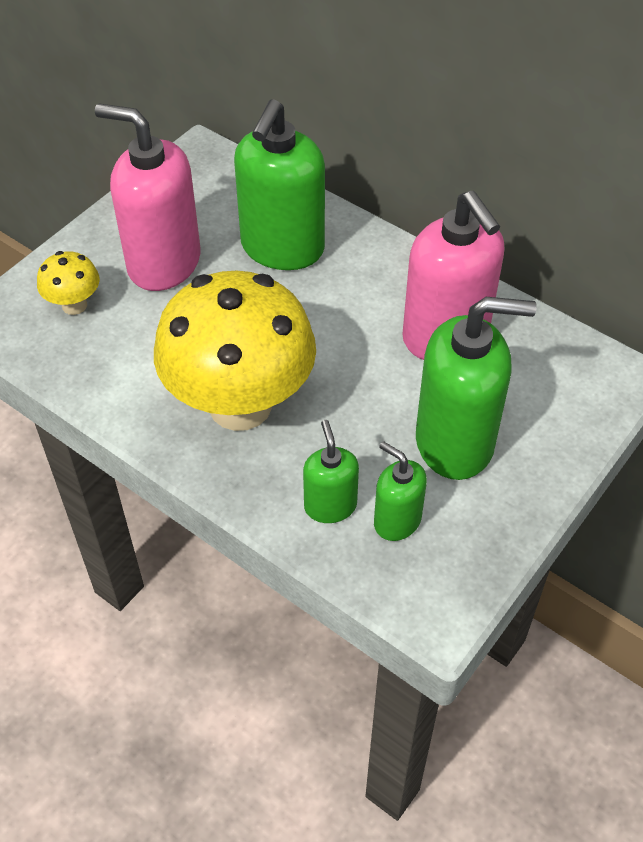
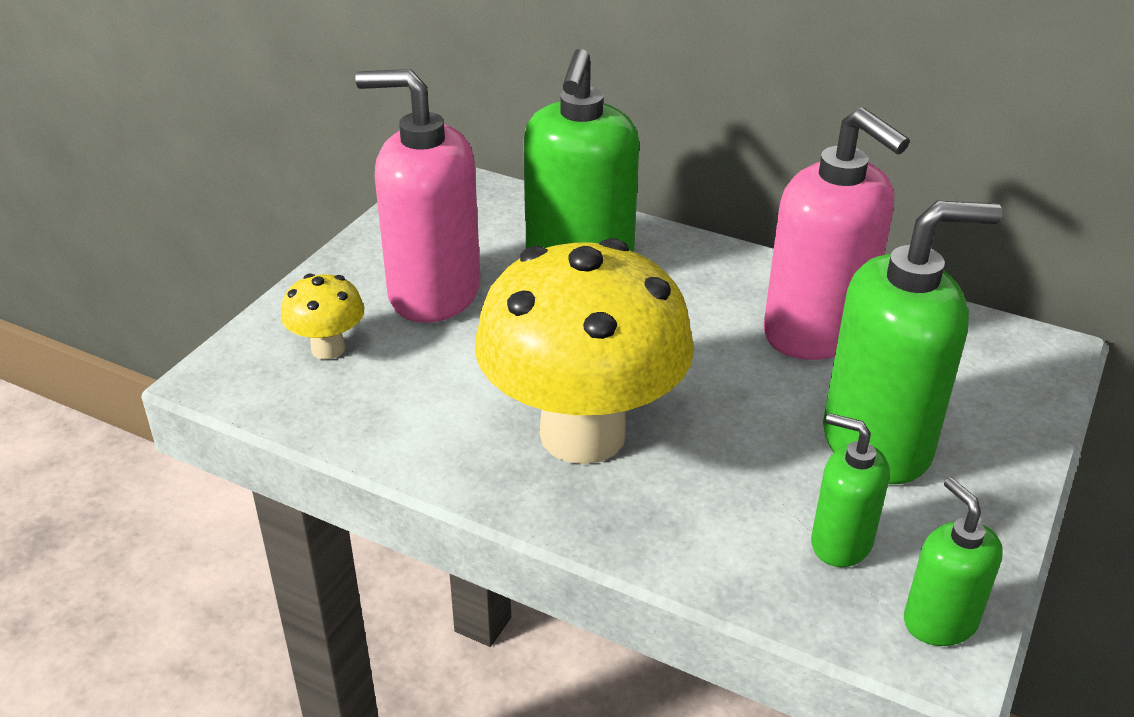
camera: 10 degrees left, 15 degrees down
(330, 506) = (744, 536): green soap dispenser -> green soap dispenser (940, 621)

